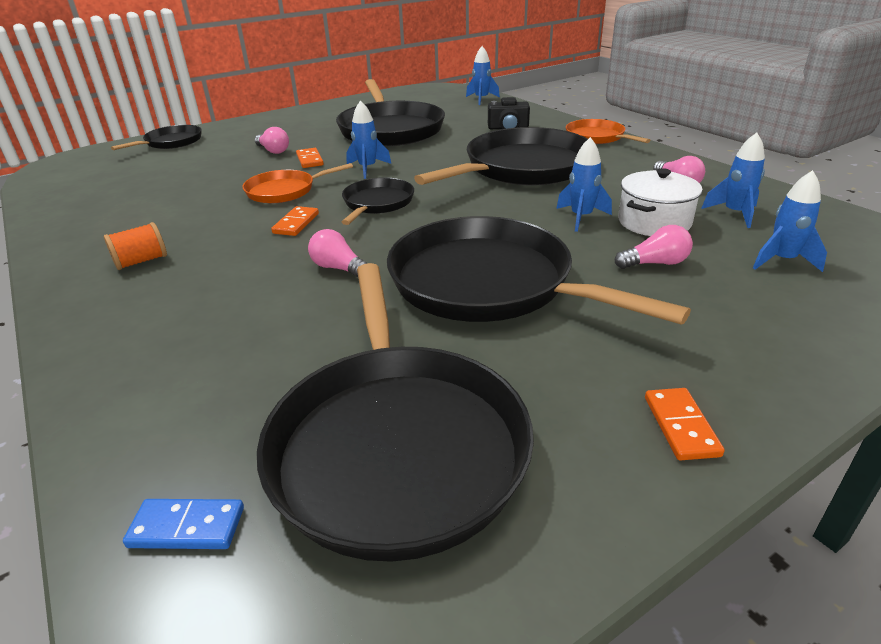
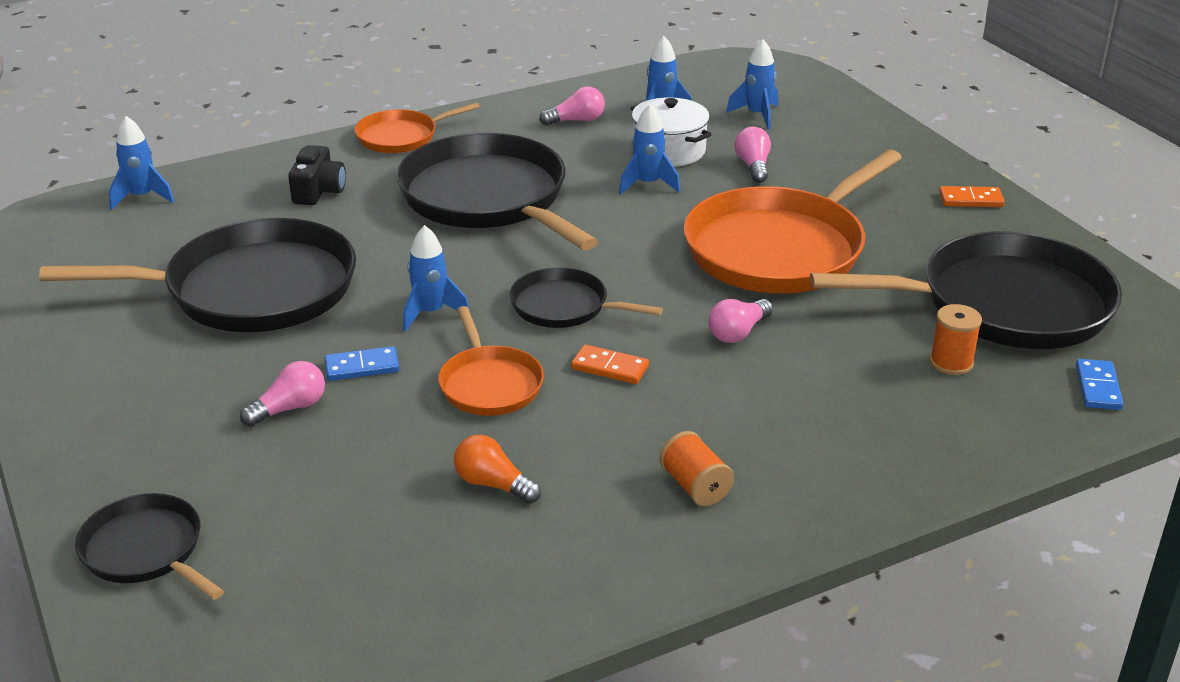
camera: 85 degrees left, 0 degrees up
(180, 202) = (493, 484): none -> orange light bulb
(271, 391) = (951, 363): none -> orange spool
(309, 160) = (362, 367): orange domino -> blue domino
(489, 283) = (780, 248): black pan -> orange pan

